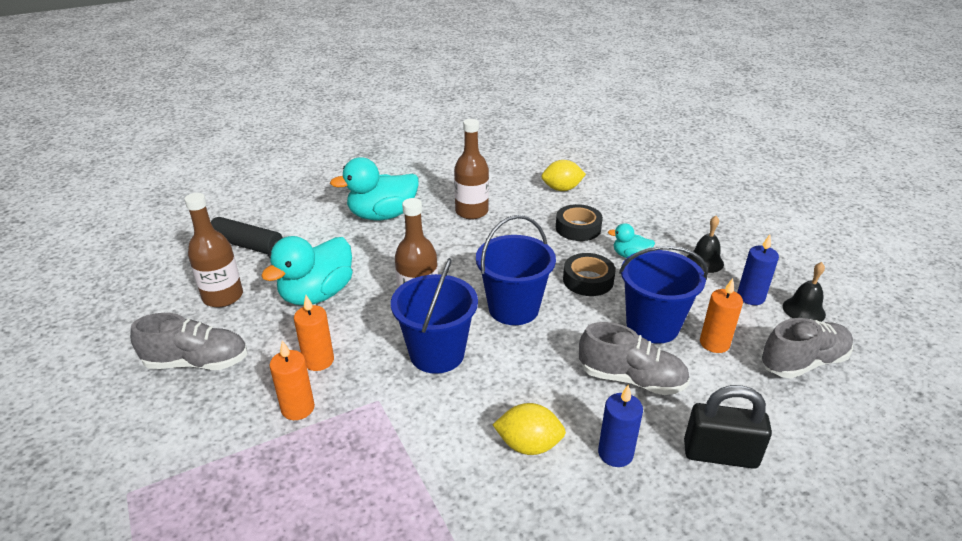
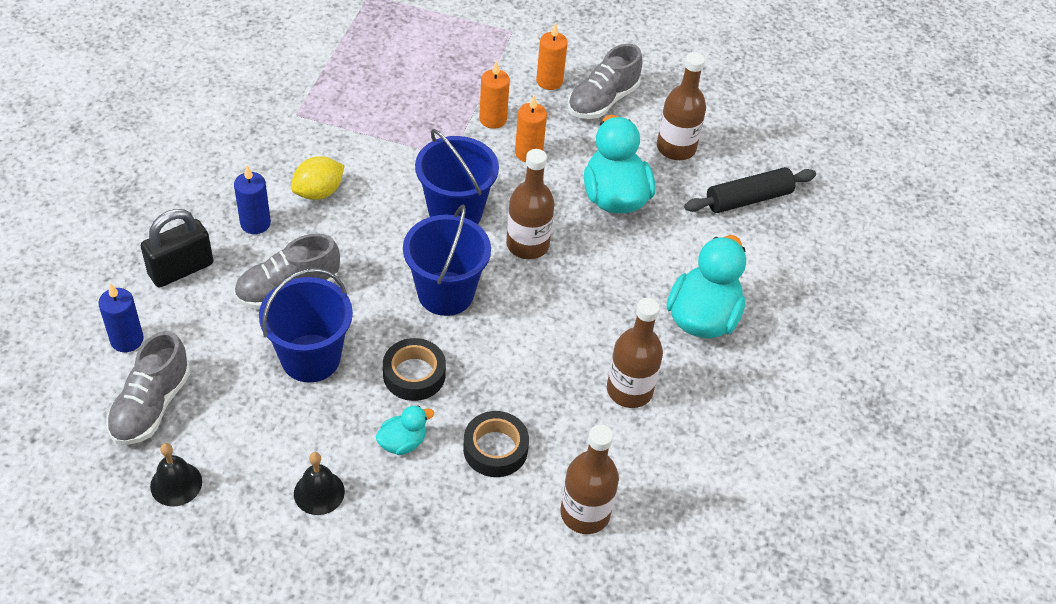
camera: 130 degrees right, 15 degrees up
(562, 189) = (585, 513): yellow lemon -> brown bottle
(714, 343) = (242, 375): orange candle -> orange candle (549, 81)
(750, 297) = (239, 466): blue candle -> blue candle (127, 340)

